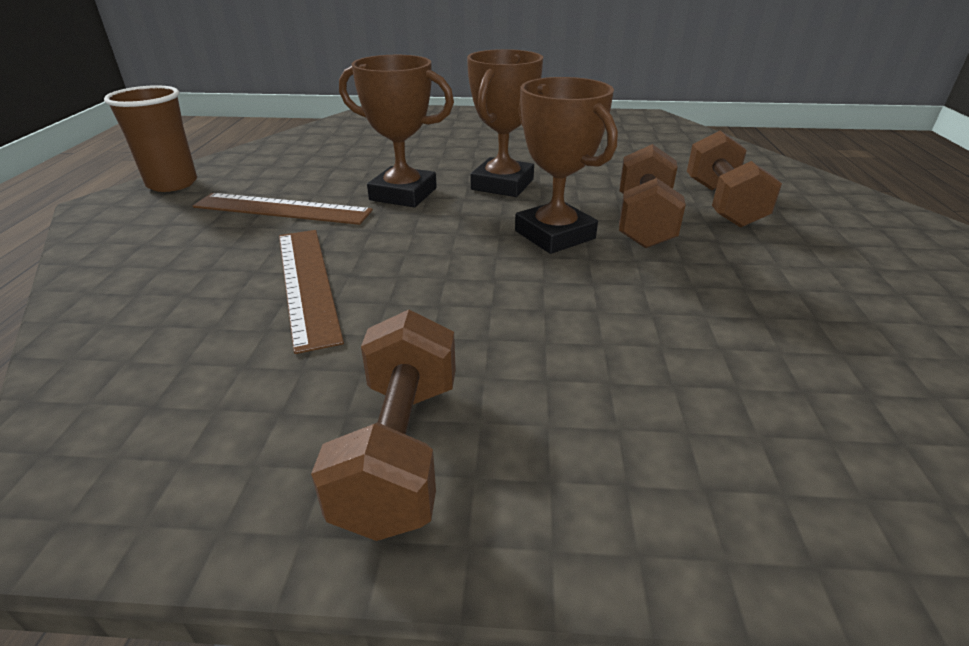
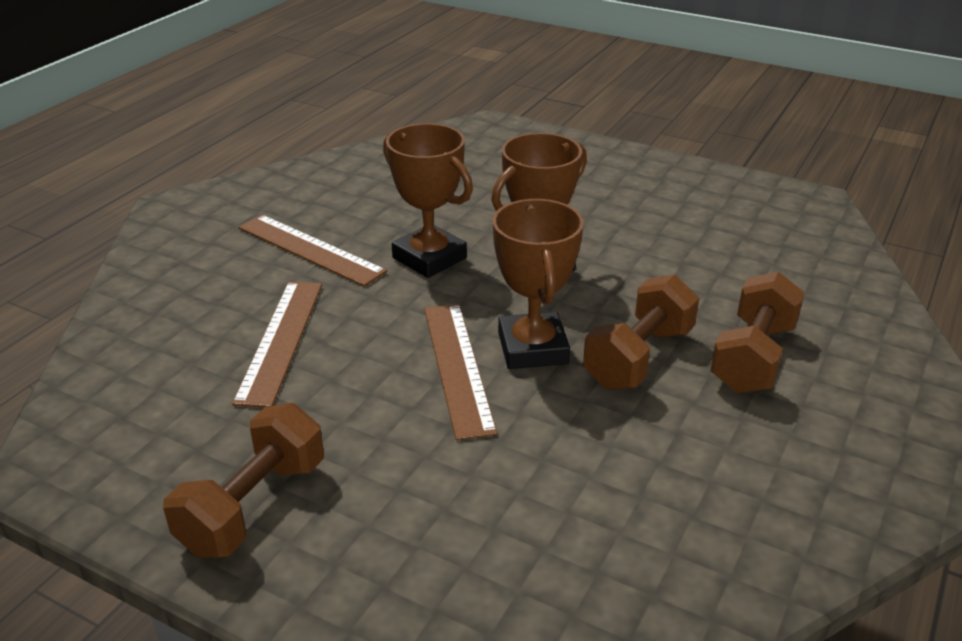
camera: 25 degrees right, 0 degrees up
(172, 184) = (236, 193): brown cup -> none
(504, 263) = (458, 367): none -> brown ruler

